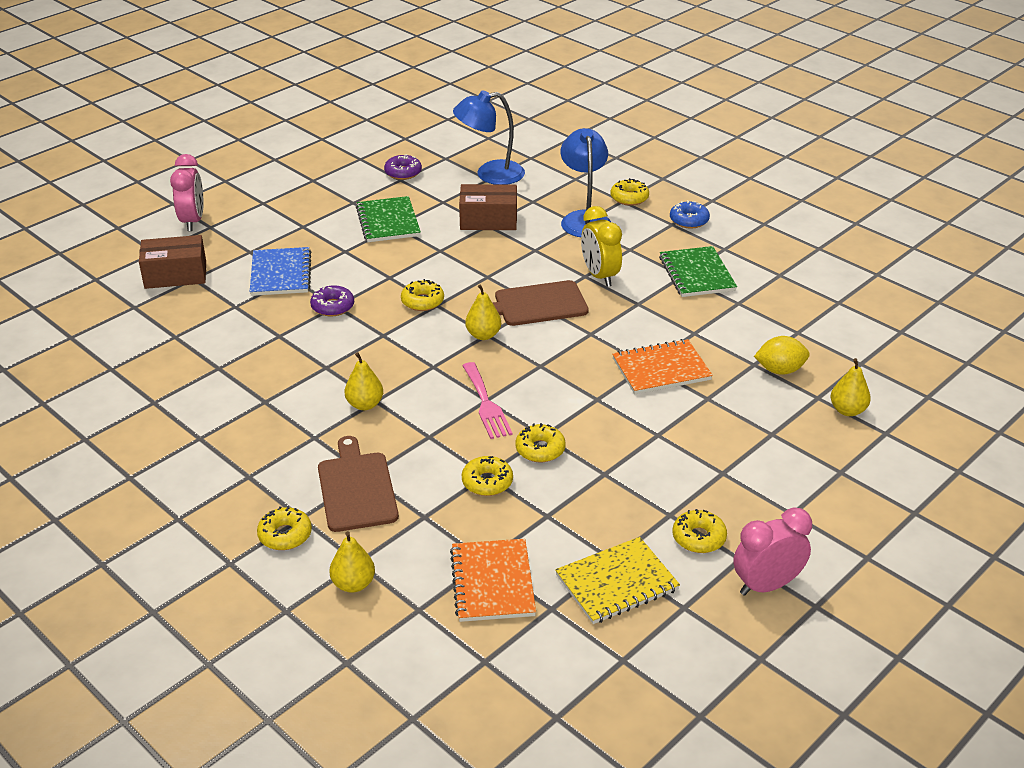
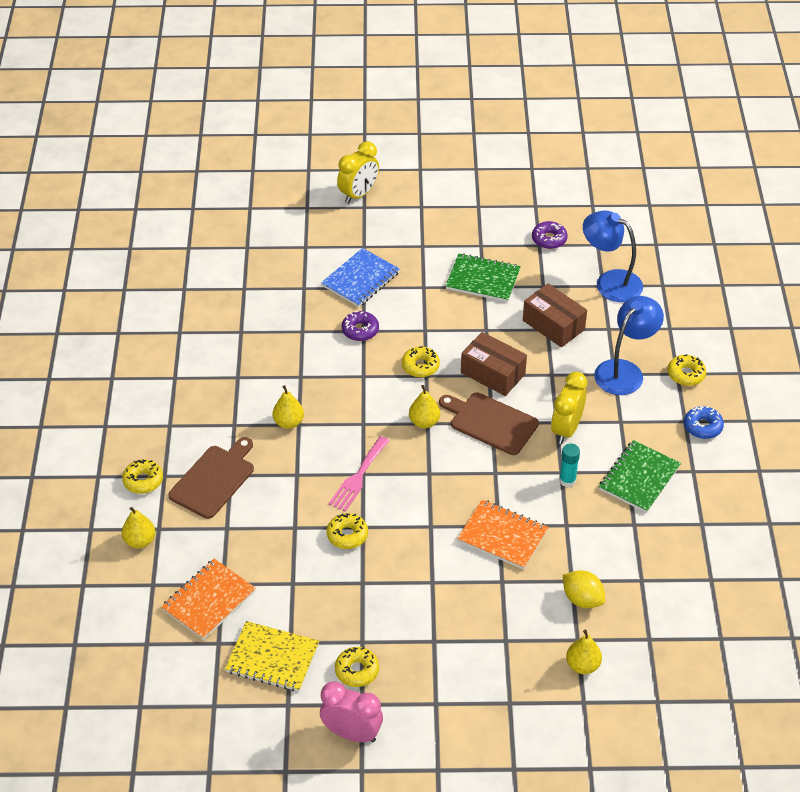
camera: 45 degrees right, 10 degrees up
(175, 275) = (298, 236): brown box -> brown box (492, 373)
(193, 221) = (358, 195): pink clock -> yellow clock
(388, 222) = (483, 279): green notebook -> green notebook turned 75 degrees clockwise
(487, 482) = (288, 533): yellow donut -> none
(650, 305) = (567, 480): none -> turquoise glue stick

